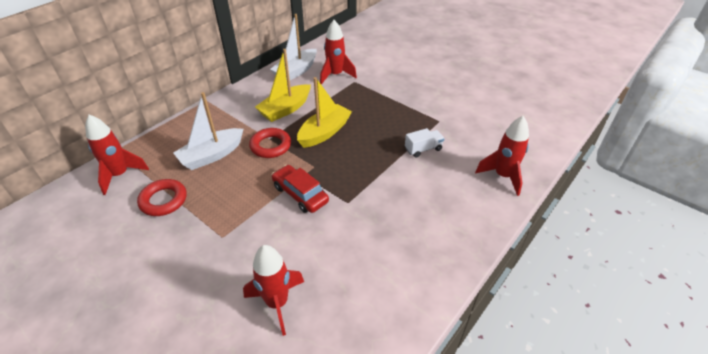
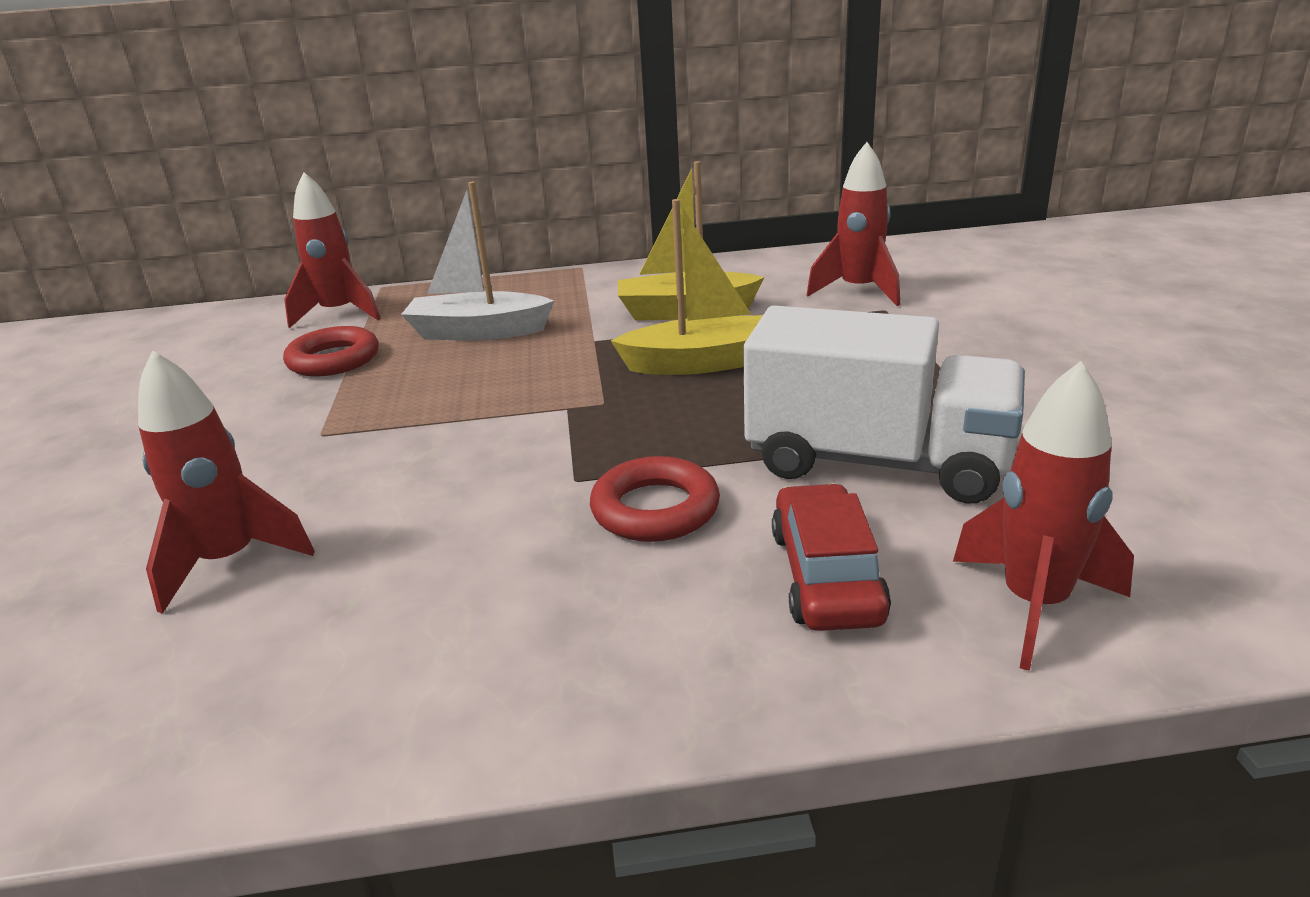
camera: 45 degrees right, 15 degrees down
(270, 146) = (581, 350): red ring -> red ring (655, 509)
(296, 71) = (788, 268): white boat -> none
(300, 194) = (517, 431): red car -> red car (826, 575)
(423, 149) = (877, 462): white truck -> white truck, size x2.34

